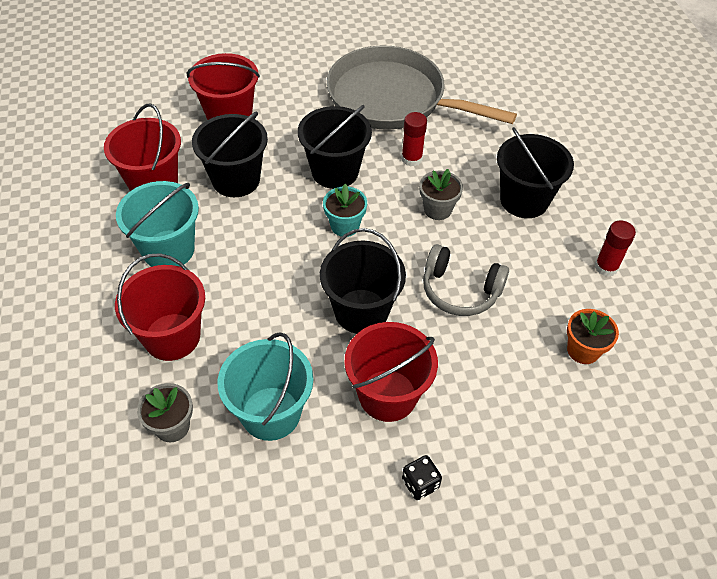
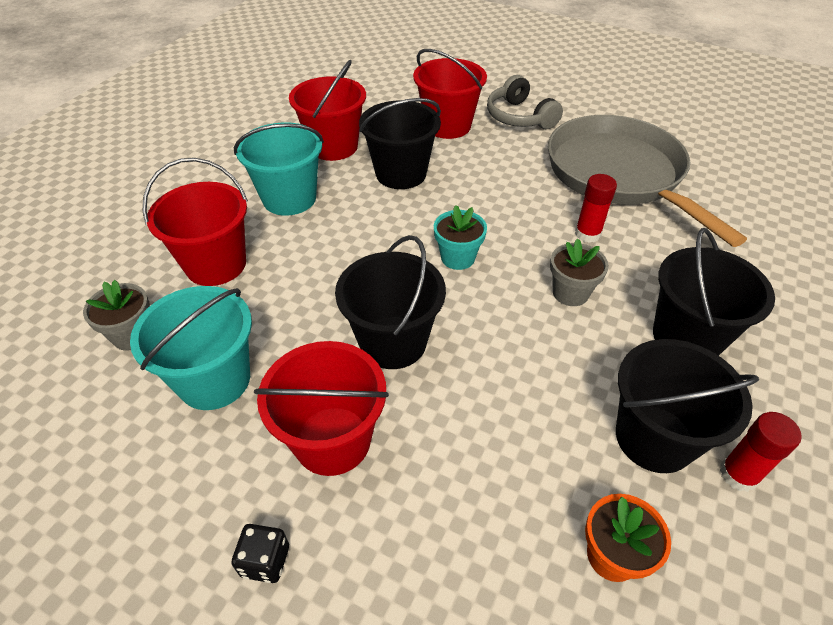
camera: 40 degrees right, 5 degrees down
(335, 171) = (496, 208): black bucket -> black bucket (654, 438)
(460, 290) = (517, 386): grey headphones -> grey headphones (519, 117)

